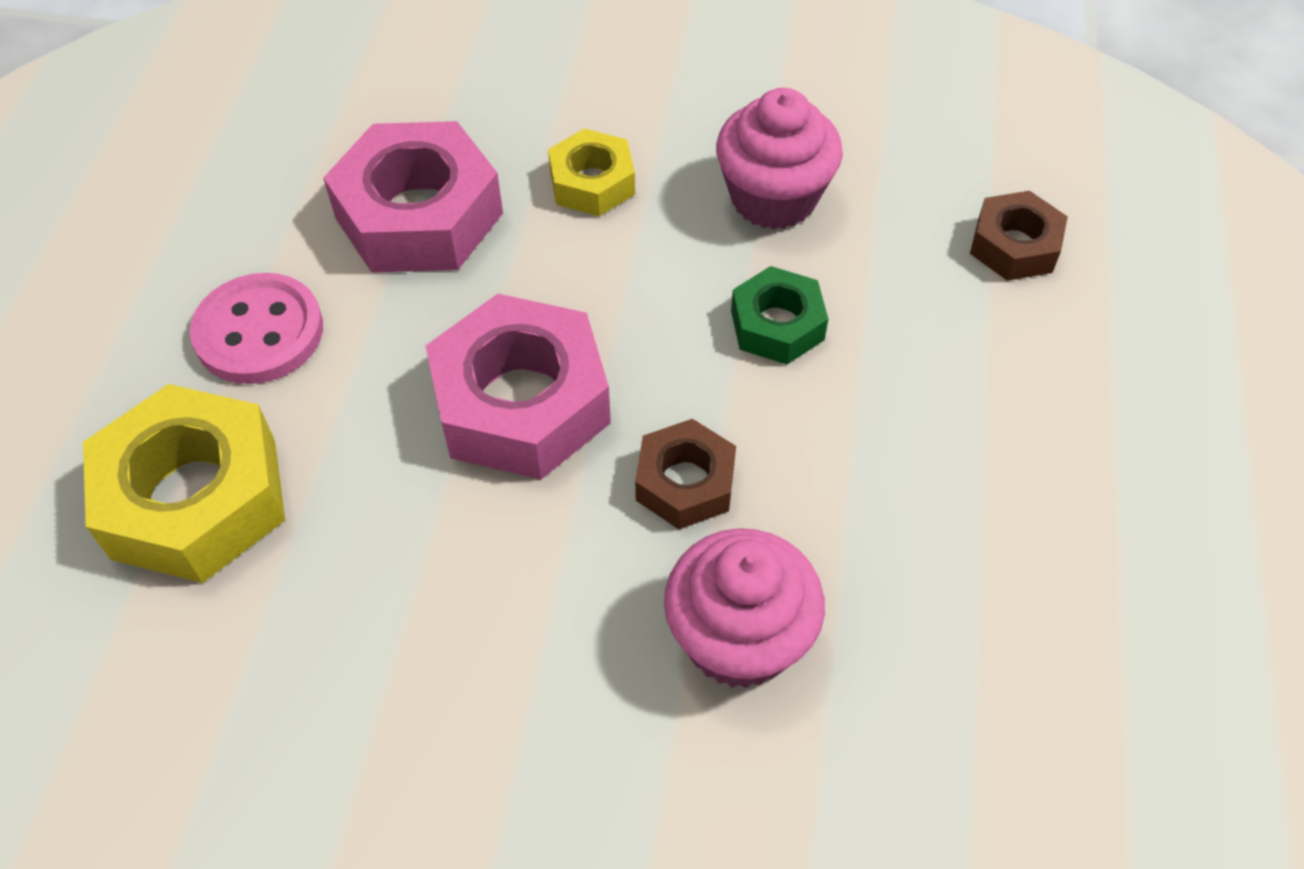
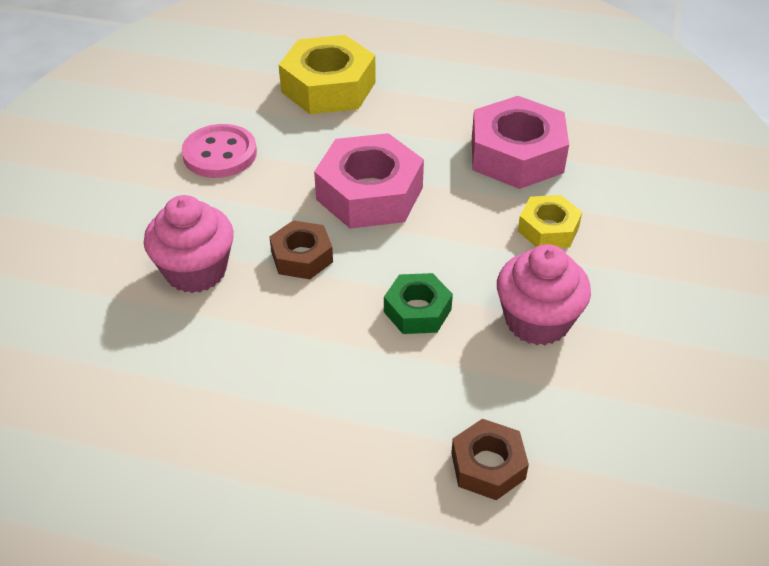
camera: 95 degrees right, 10 degrees down
(259, 332) = (430, 101): pink button -> pink button (220, 154)

